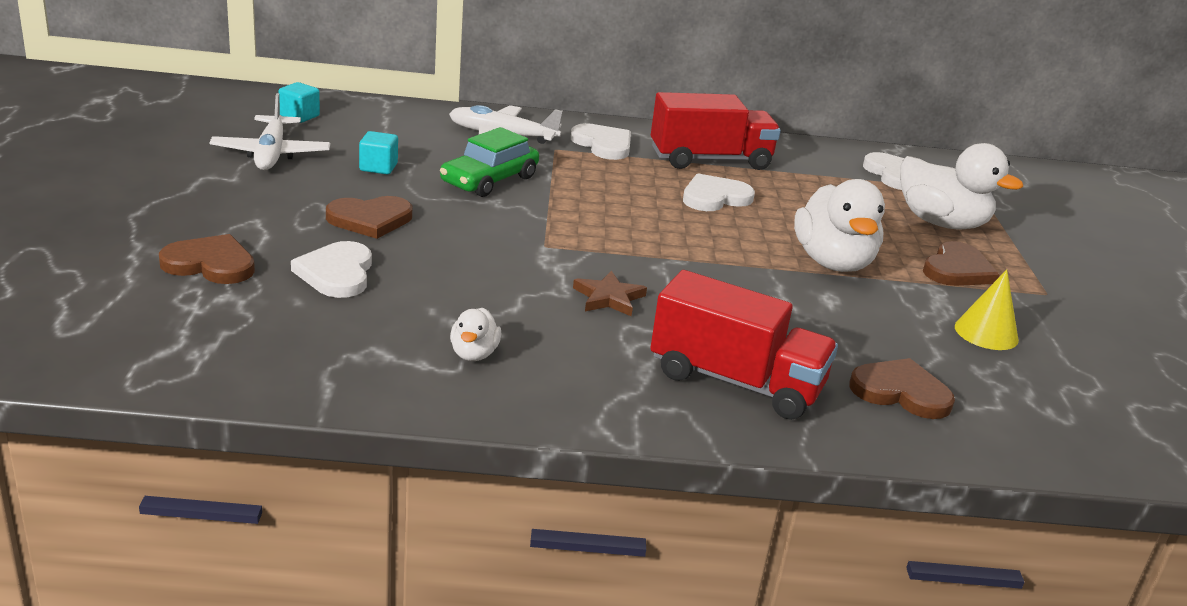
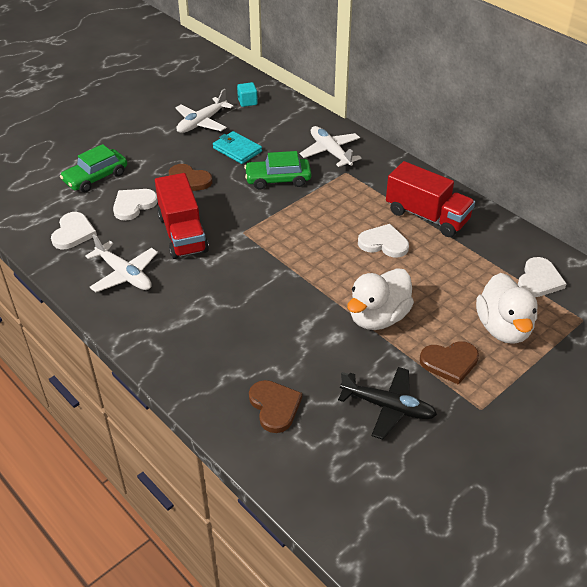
camera: 50 degrees right, 15 degrees up
(210, 264) = (96, 177): brown heart -> green car
(378, 167) = (237, 150): turquoise cube -> turquoise wallet
(474, 354) = (124, 274): white duck -> white plane
(603, 144) = (378, 180): white heart -> white heart (73, 233)
(608, 298) = (224, 276): brown star -> none
(736, 381) = (207, 352): red truck -> red truck (182, 234)
(986, 333) = (388, 407): yellow cone -> black plane

